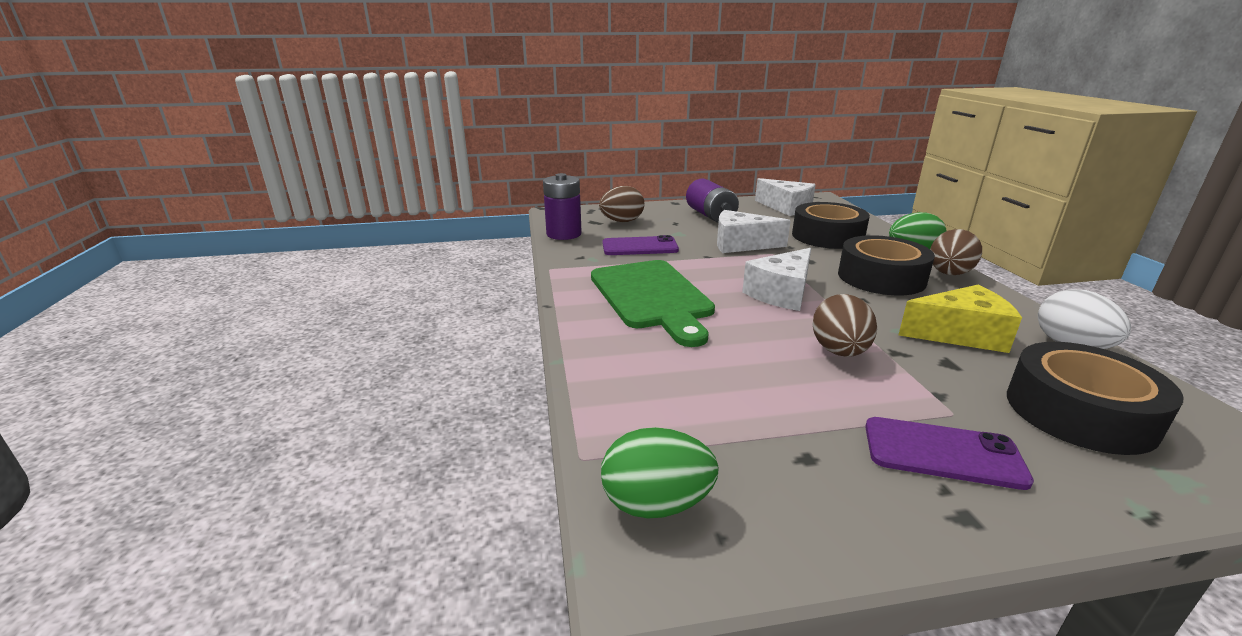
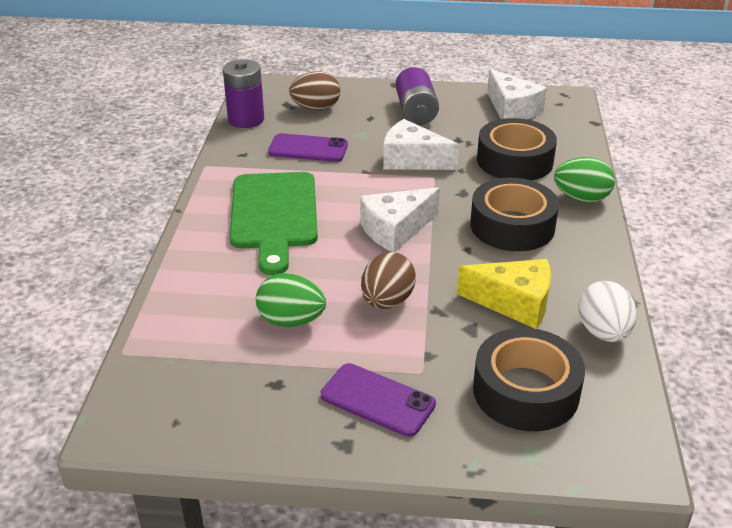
camera: 15 degrees right, 10 degrees up
(656, 504) = (150, 394): green egg -> green egg (291, 321)
(949, 274) = (588, 232): brown egg -> none

